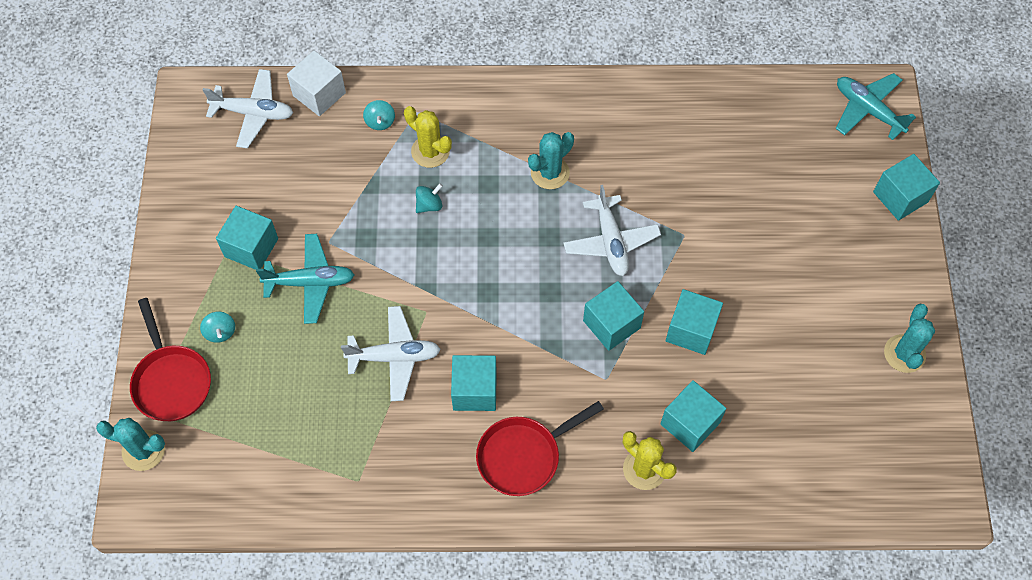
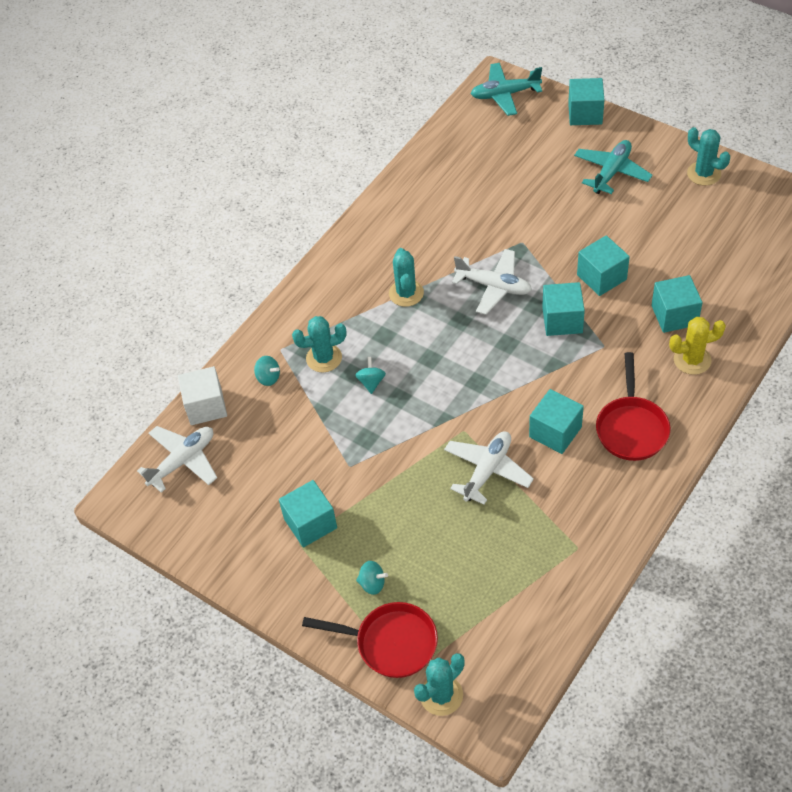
camera: 50 degrees left, 10 degrees down
(310, 282) = (376, 496): turquoise plane -> turquoise plane (611, 172)
(430, 151) = (324, 358): yellow cactus -> turquoise cactus

